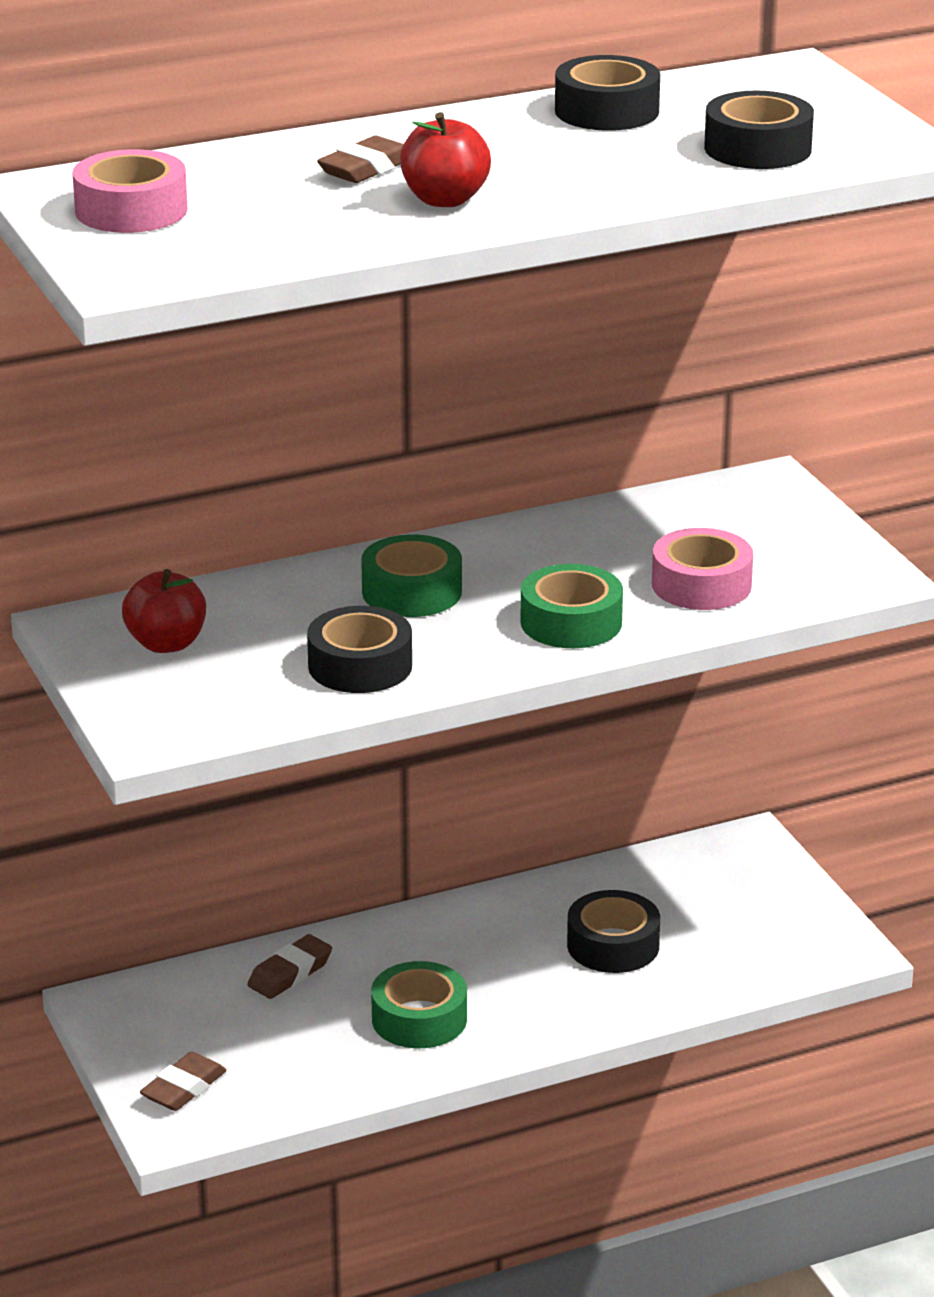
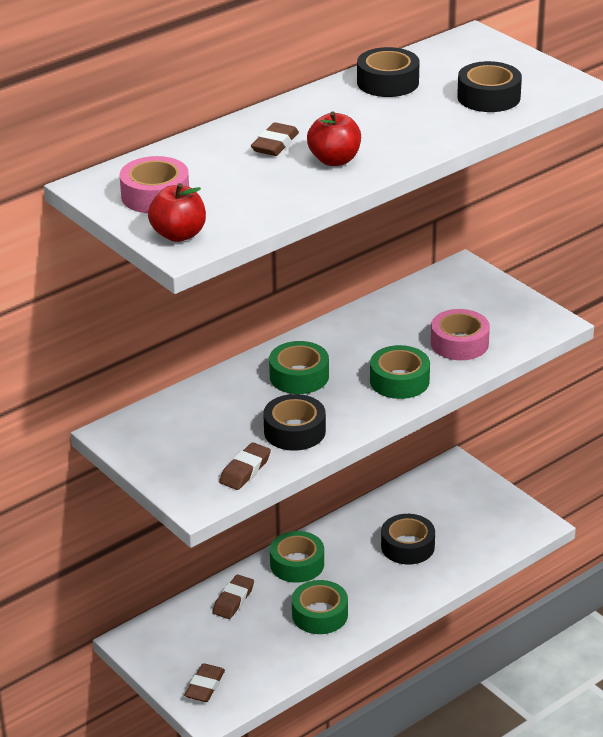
camera: 15 degrees left, 5 degrees up
(166, 644) = (174, 436): red apple -> red apple (178, 235)
(250, 707) = (245, 470): none -> brown eraser
(418, 939) = (297, 564): none -> green tape

